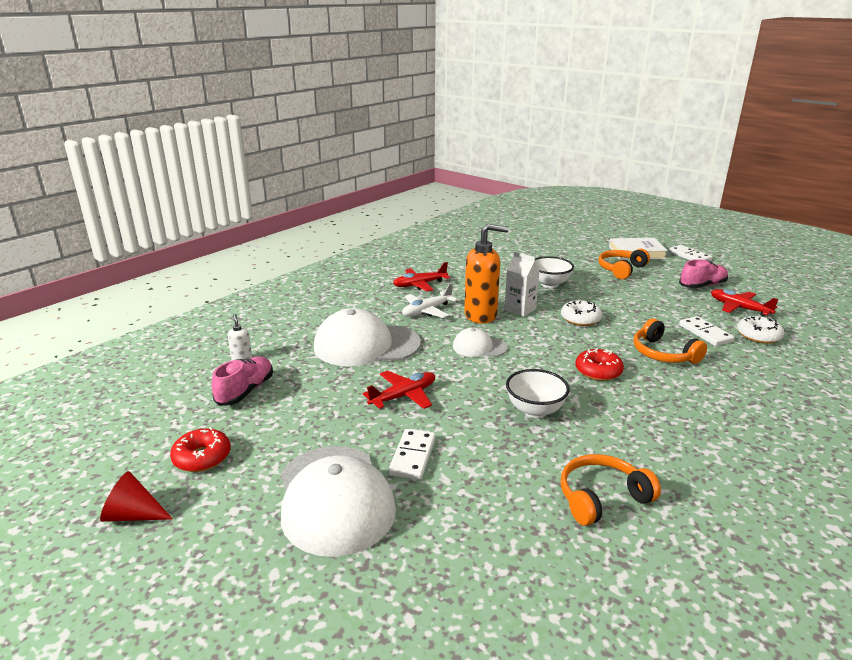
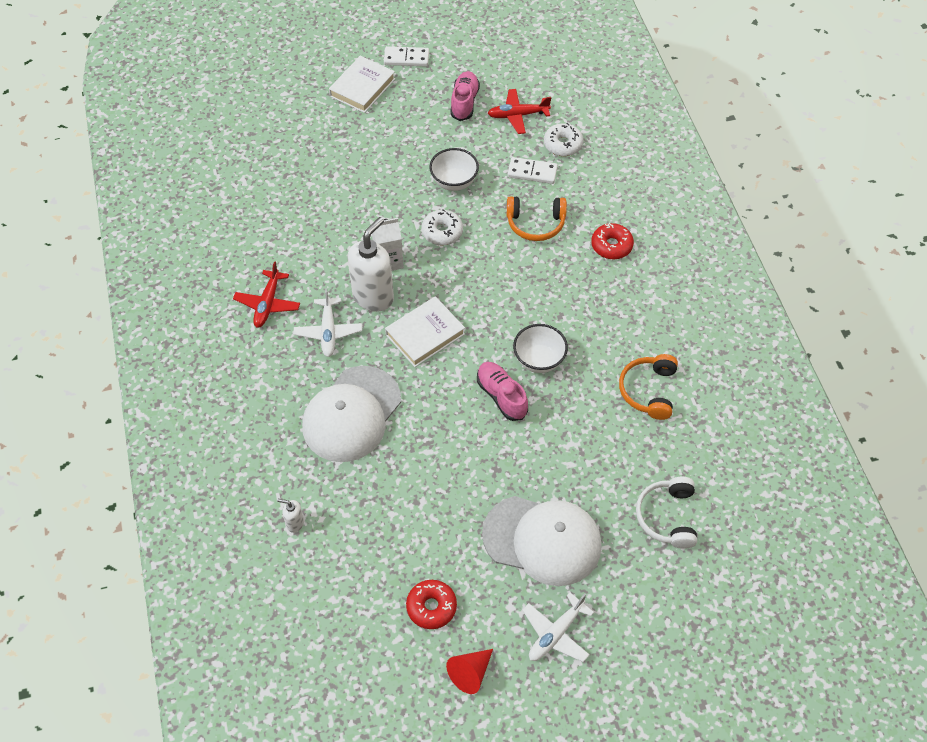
camera: 55 degrees left, 30 degrees up
(218, 562) = (555, 634): none -> white plane
(245, 391) = (355, 541): pink shoe -> pink shoe (501, 396)
(403, 396) = (454, 432): red plane -> none
(413, 456) = (532, 469): white domino -> none
(458, 593) = (667, 517): none -> white headphones
(479, 347) = (425, 334): white cap -> white book
(481, 315) = (373, 297): orange soap dispenser -> white soap dispenser
(549, 284) = (362, 203): white bowl -> white bowl (454, 182)
(598, 371) = (524, 283): red donut -> red donut (611, 246)
(621, 269) = (384, 129): orange headphones -> none

